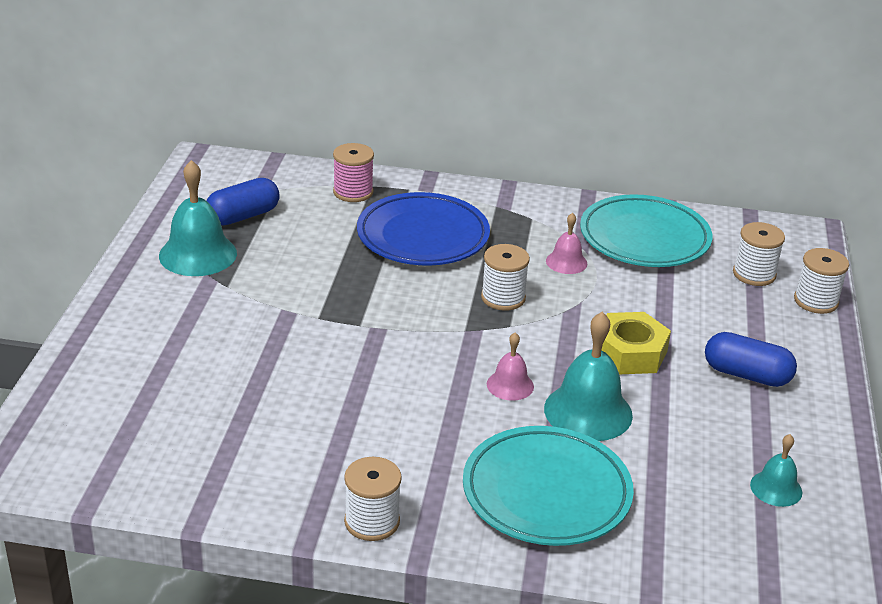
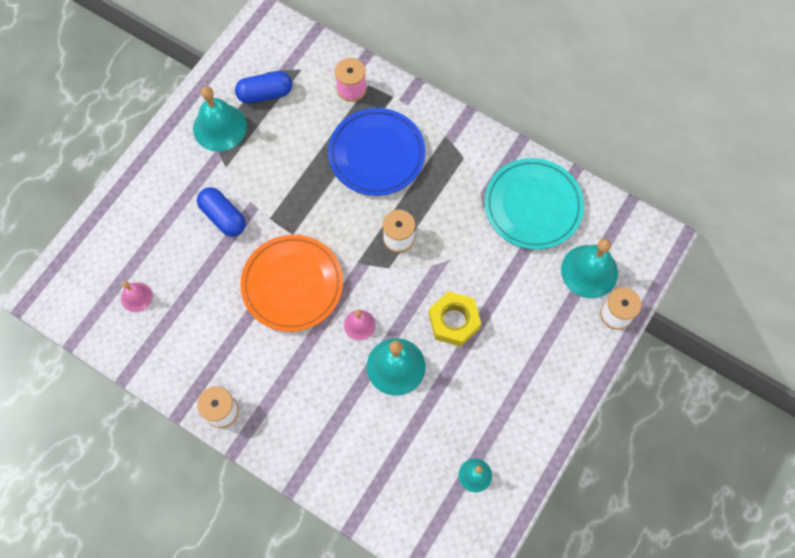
camera: 25 degrees right, 35 degrees up
(391, 370) = (292, 285): none -> orange plate
(546, 492) = (333, 426): turquoise plate -> none
(566, 262) = (462, 214): pink bell -> pink bell (136, 297)
(746, 375) = (519, 369): blue capsule -> blue capsule (223, 217)
(754, 274) = (589, 271): white spool -> turquoise bell

